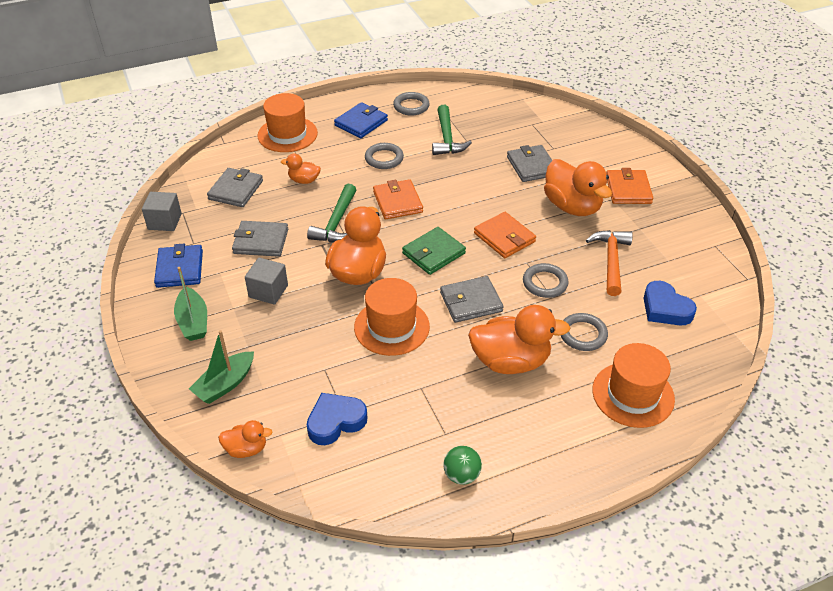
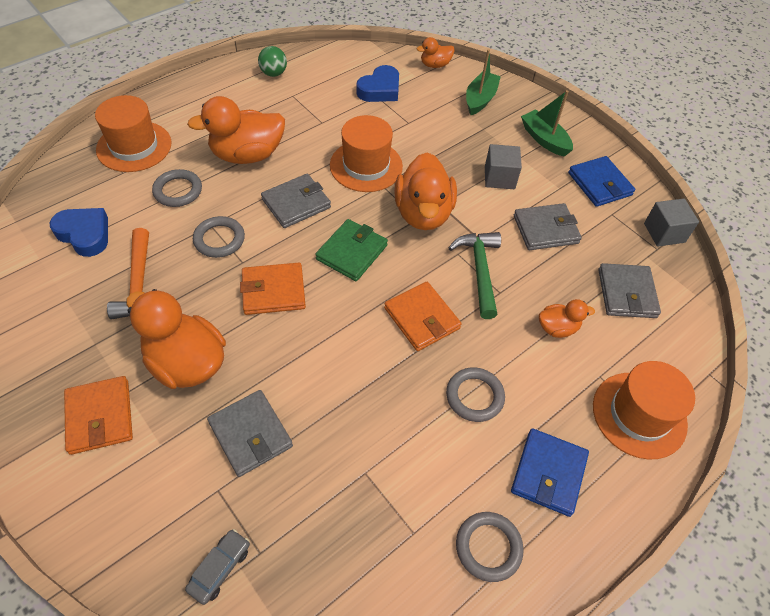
camera: 160 degrees right, 10 degrees up
(447, 138) = (398, 469): green hammer -> none
(504, 237) = (273, 291): orange wallet -> orange wallet turned 45 degrees counterclockwise
(553, 123) = (220, 568): none -> grey car

